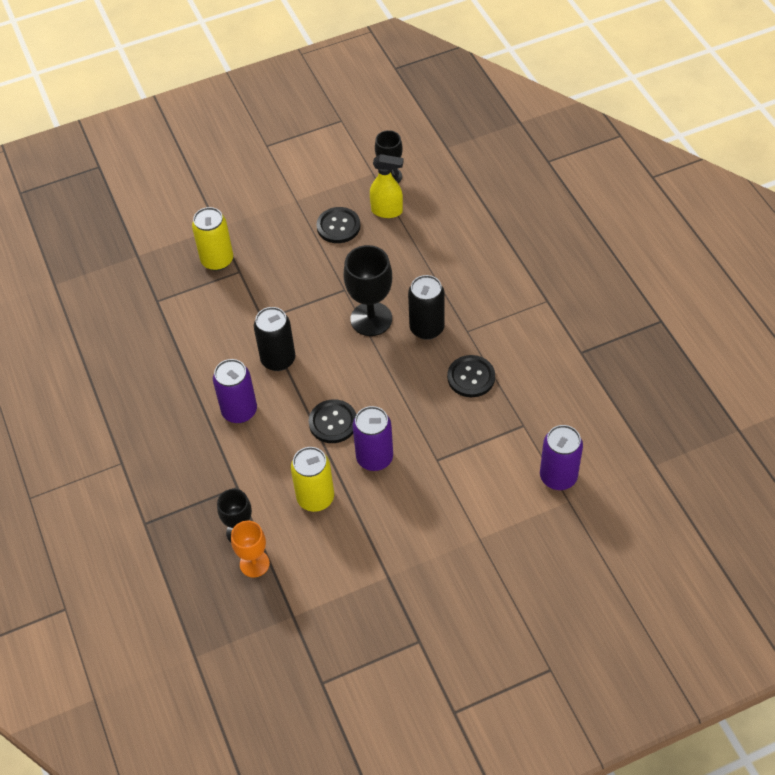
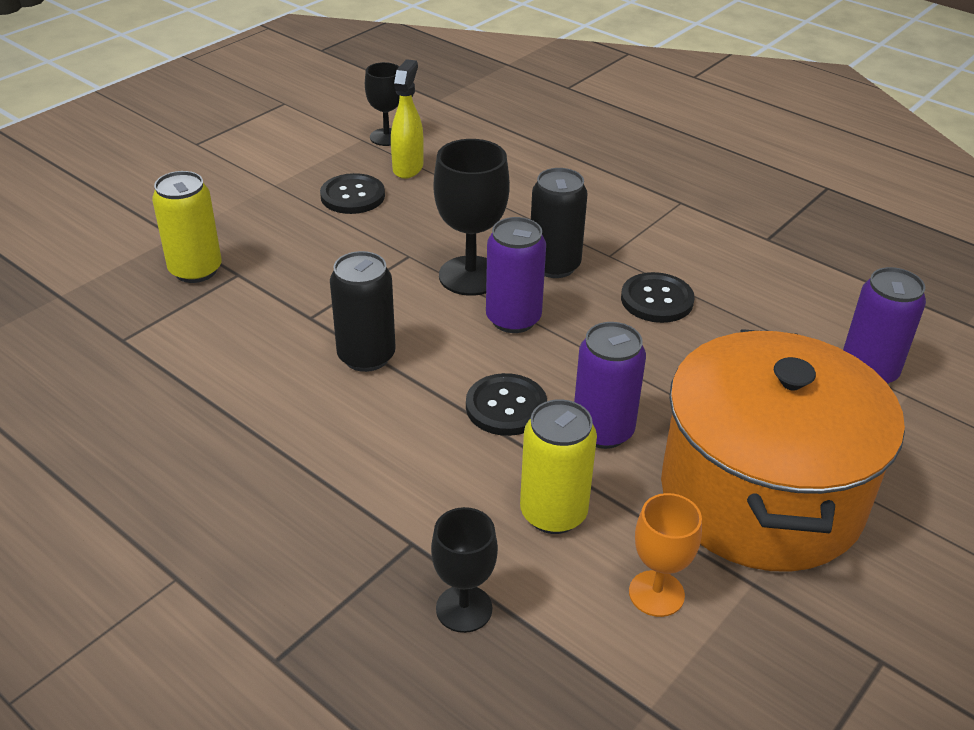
camera: 30 degrees left, 15 degrees down
(239, 411) = (347, 437): purple can -> purple can (513, 319)
(254, 563) = (521, 649): orange goblet -> orange goblet (656, 593)
(387, 211) = (408, 168): yellow spray bottle -> yellow spray bottle turned 60 degrees counterclockwise
(430, 530) = (761, 495): none -> orange pot

